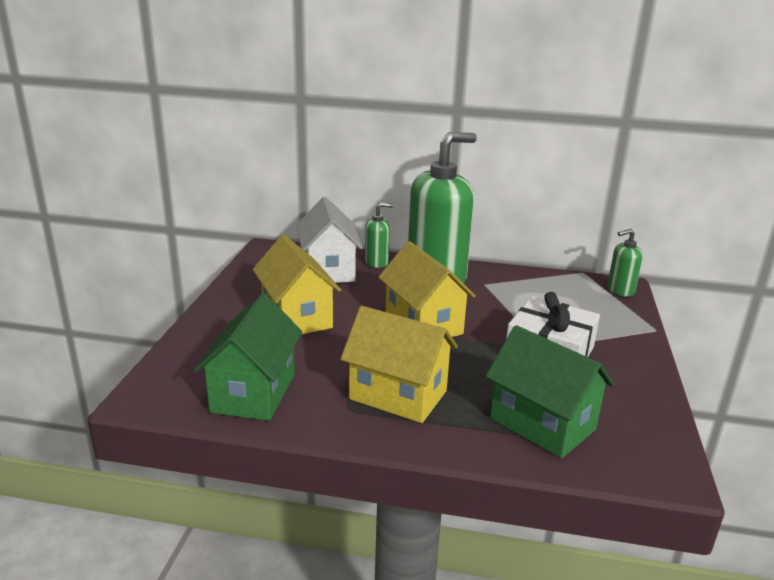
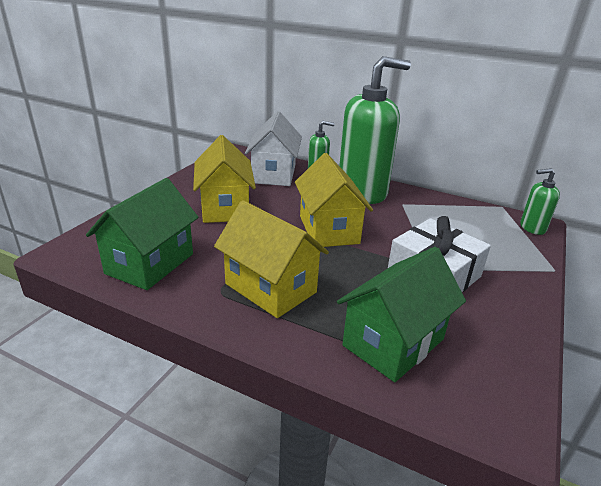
camera: 15 degrees right, 5 degrees up
(542, 424) = (393, 342): green house -> green house turned 75 degrees clockwise

